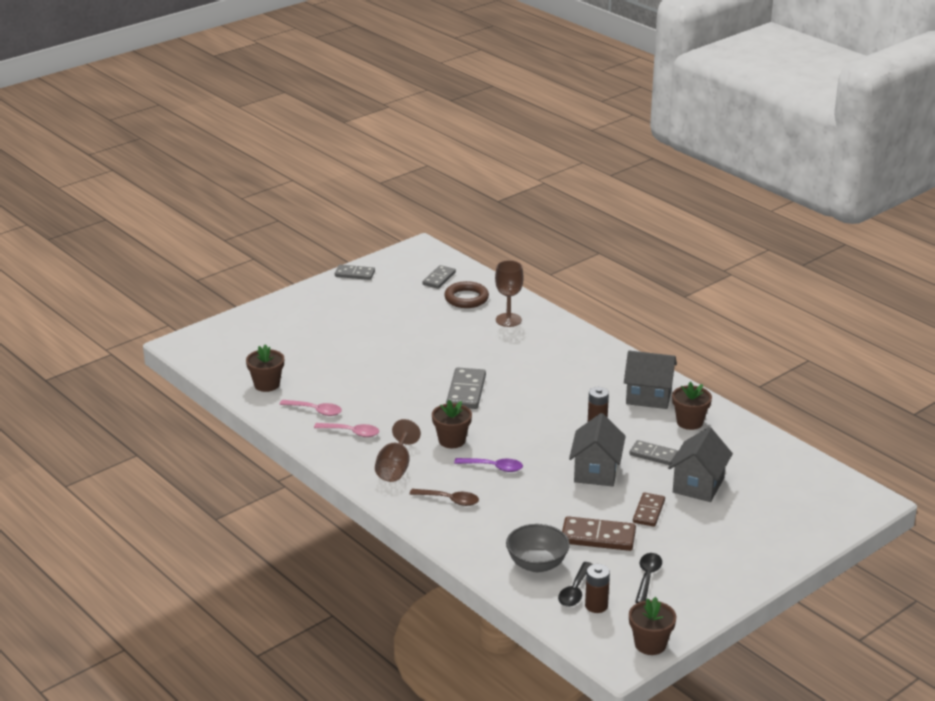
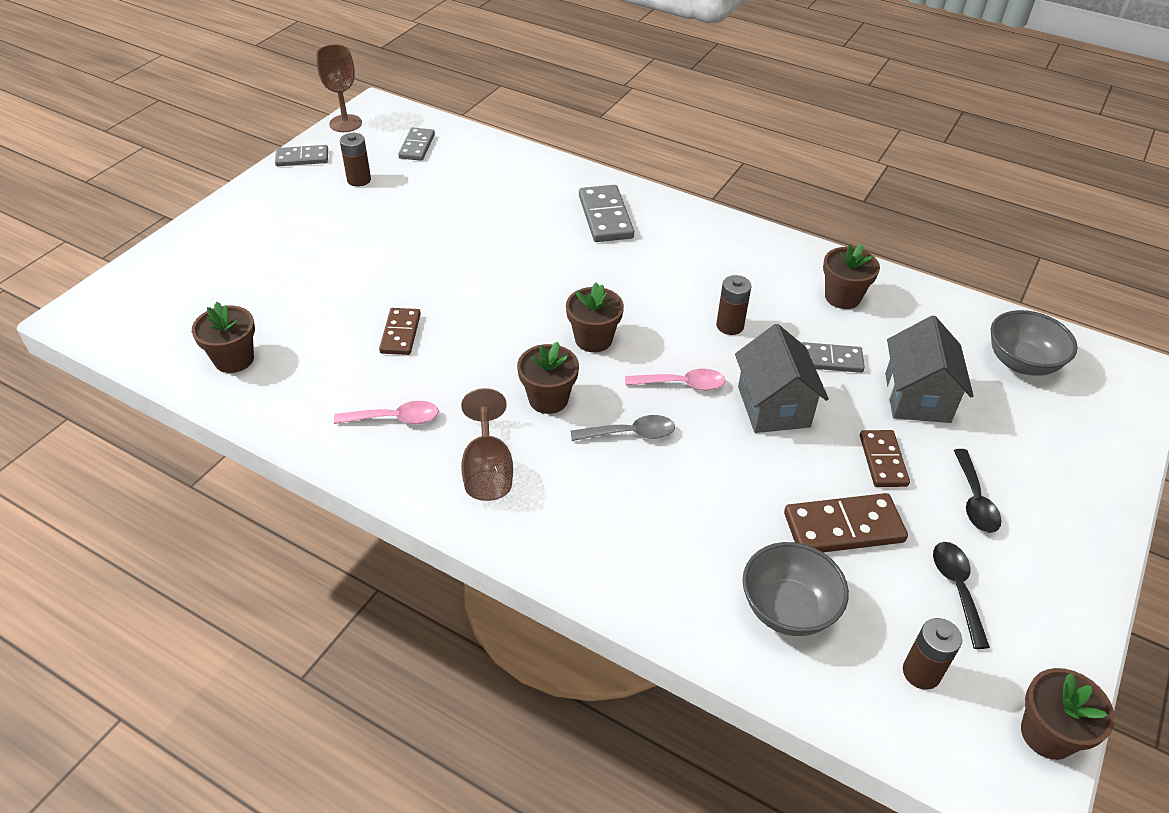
camera: 20 degrees left, 15 degrees up
(315, 411) = (325, 390): pink spoon -> pink spoon (682, 384)
(375, 389) = (400, 333): none -> brown domino
(388, 294) = (359, 180): none -> brown battery
(449, 500) = (596, 513): brown spoon -> none
(466, 298) = (465, 168): brown ring -> none
(466, 391) = (530, 310): grey domino -> grey domino (605, 217)
(494, 467) = (630, 433): purple spoon -> grey spoon
(499, 415) = (593, 339): none -> brown flower pot
(508, 320) = (533, 189): brown goblet -> brown goblet (345, 123)
(575, 591) = (873, 649): black spoon -> black spoon (974, 500)
(648, 396) = (769, 269): grey house -> none
(790, 481) = (1021, 363): none -> grey bowl

